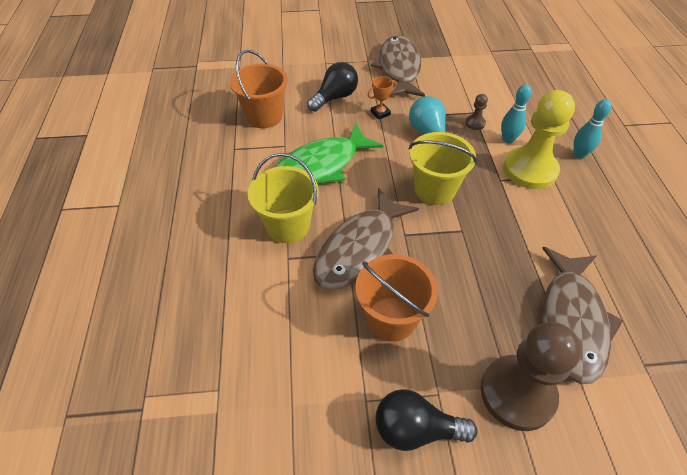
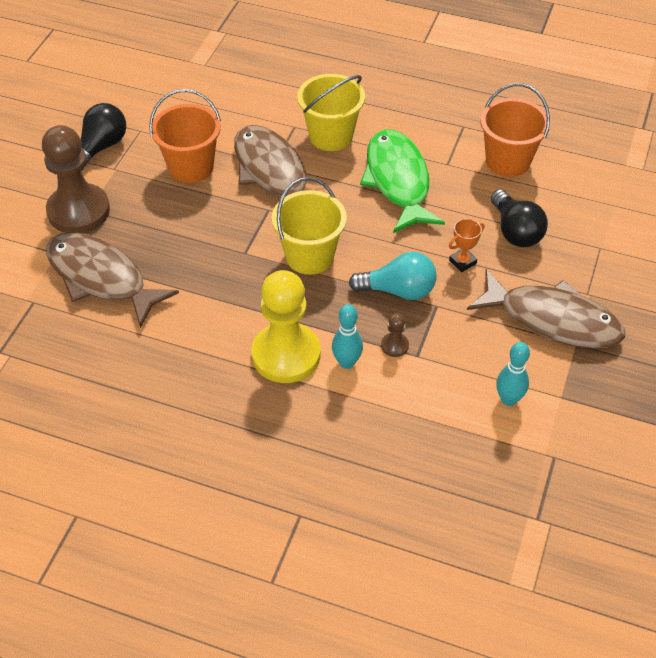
camera: 115 degrees right, 0 degrees up
(380, 113) = (462, 262): orange trophy -> orange trophy turned 60 degrees clockwise
(579, 154) = (279, 421): turquoise bowling pin -> turquoise bowling pin (508, 399)

